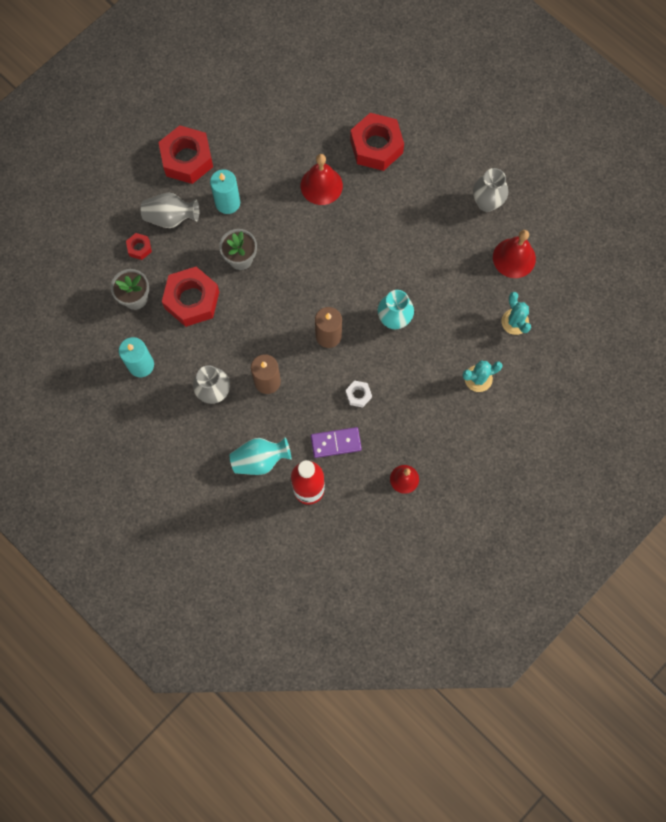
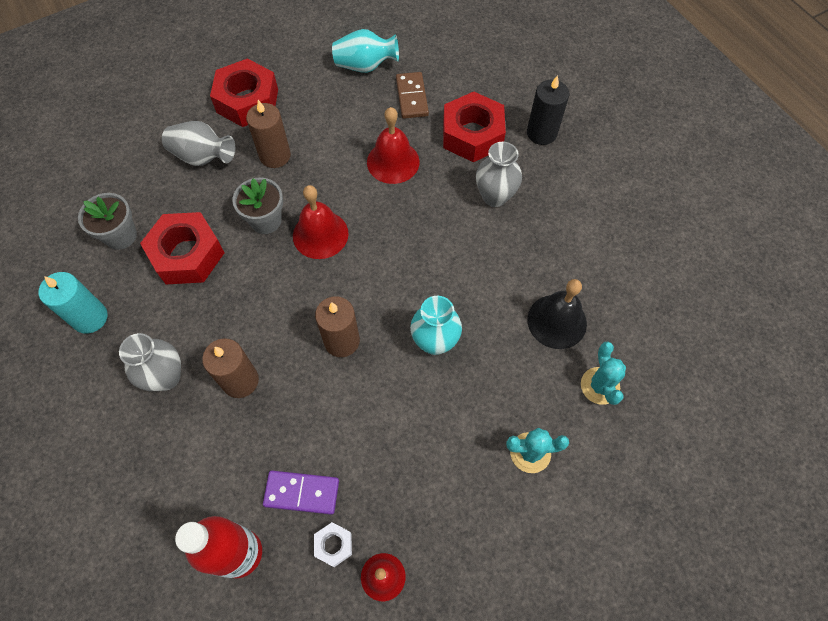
camera: 15 degrees right, 10 degrees down
(139, 248) = (151, 181): red nut -> none
(227, 203) = (275, 156): turquoise candle -> brown candle
(260, 460) = (188, 488): turquoise vase -> turquoise vase (365, 66)
(319, 124) = (412, 97): none -> brown domino
(358, 395) = (355, 431): white nut -> white nut (333, 545)
(430, 132) = (541, 133): none -> black candle
(475, 283) = (557, 321): none -> black bell
(486, 203) = (594, 227): grey vase -> grey vase (494, 196)
(514, 258) = (616, 302): red bell -> red bell (320, 234)

